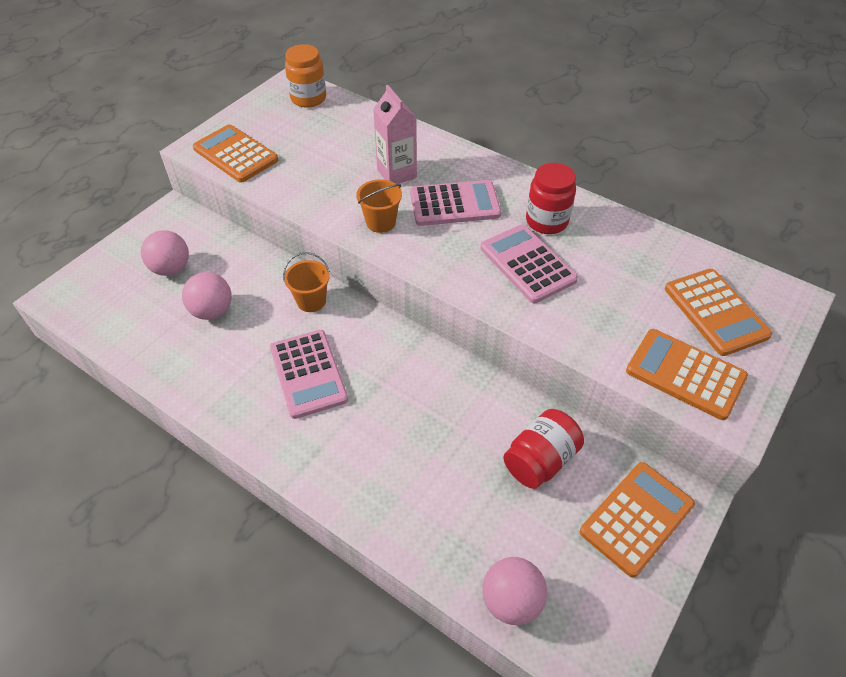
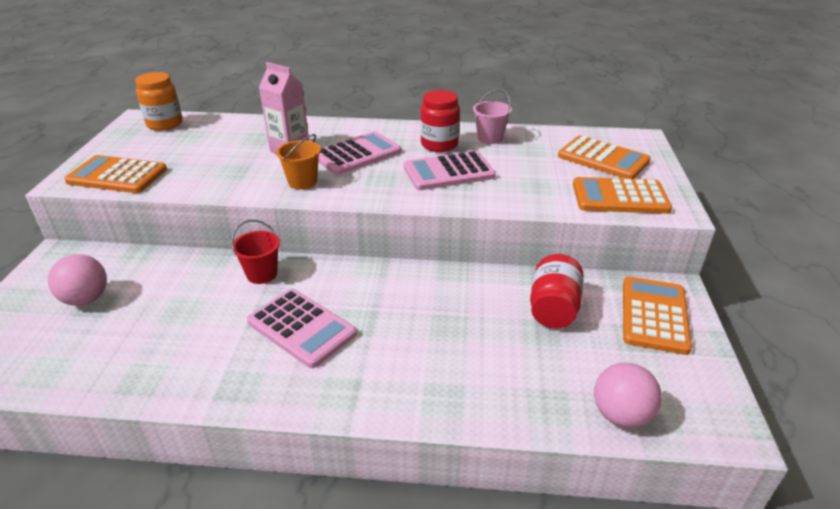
camera: 30 degrees left, 15 degrees down
(212, 311) = (160, 316): pink ball -> none
(311, 301) = (262, 274): orange bucket -> red bucket
(527, 264) = (448, 172): pink calculator -> pink calculator turned 45 degrees counterclockwise
(609, 231) = (490, 138): none -> pink bucket

